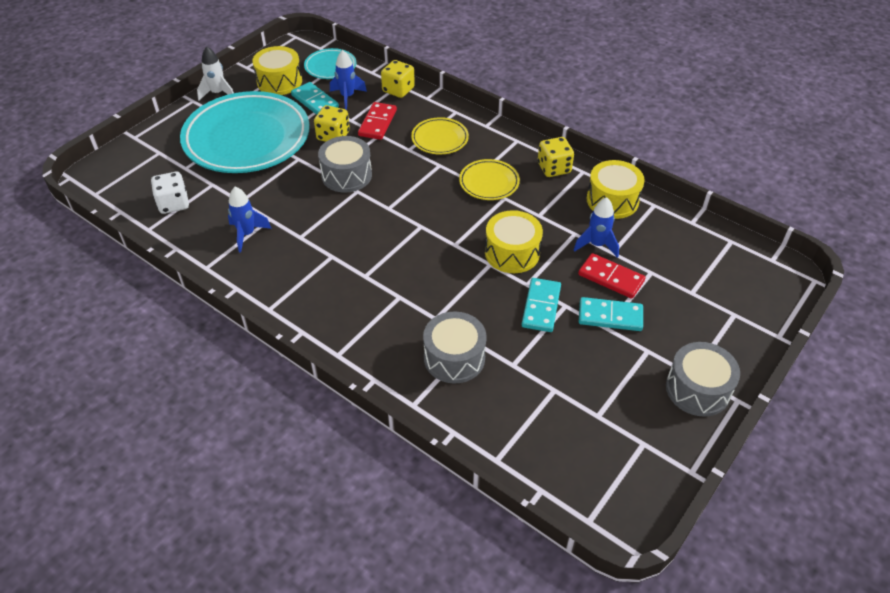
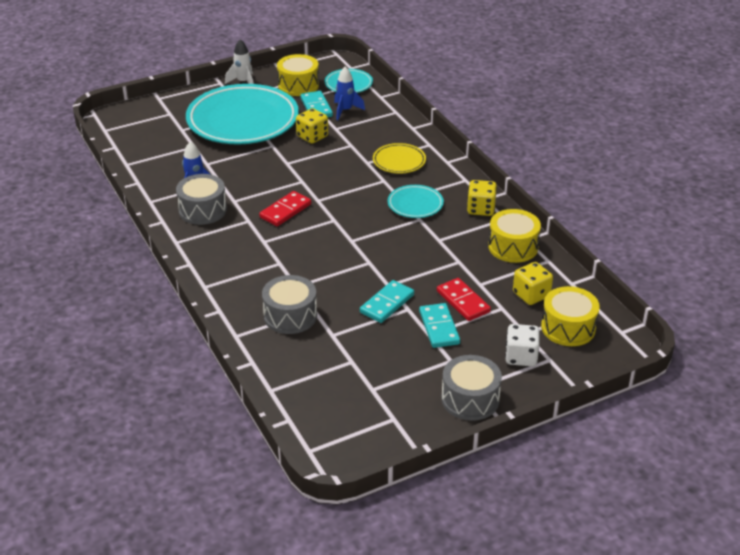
camera: 25 degrees right, 10 degrees down
(173, 204) = (156, 152): white dice -> white dice (521, 357)
(346, 175) = (302, 167): grey drum -> grey drum (202, 210)
(377, 123) = (356, 136): red domino -> red domino (285, 211)
(398, 90) = (392, 115): yellow dice -> yellow dice (531, 295)
(489, 183) = (415, 204): yellow plate -> turquoise plate
(512, 253) = (394, 260): yellow drum -> yellow drum (568, 328)
(597, 245) = (471, 275): blue rocket -> none
(610, 316) = (439, 327): turquoise domino -> turquoise domino turned 45 degrees clockwise

